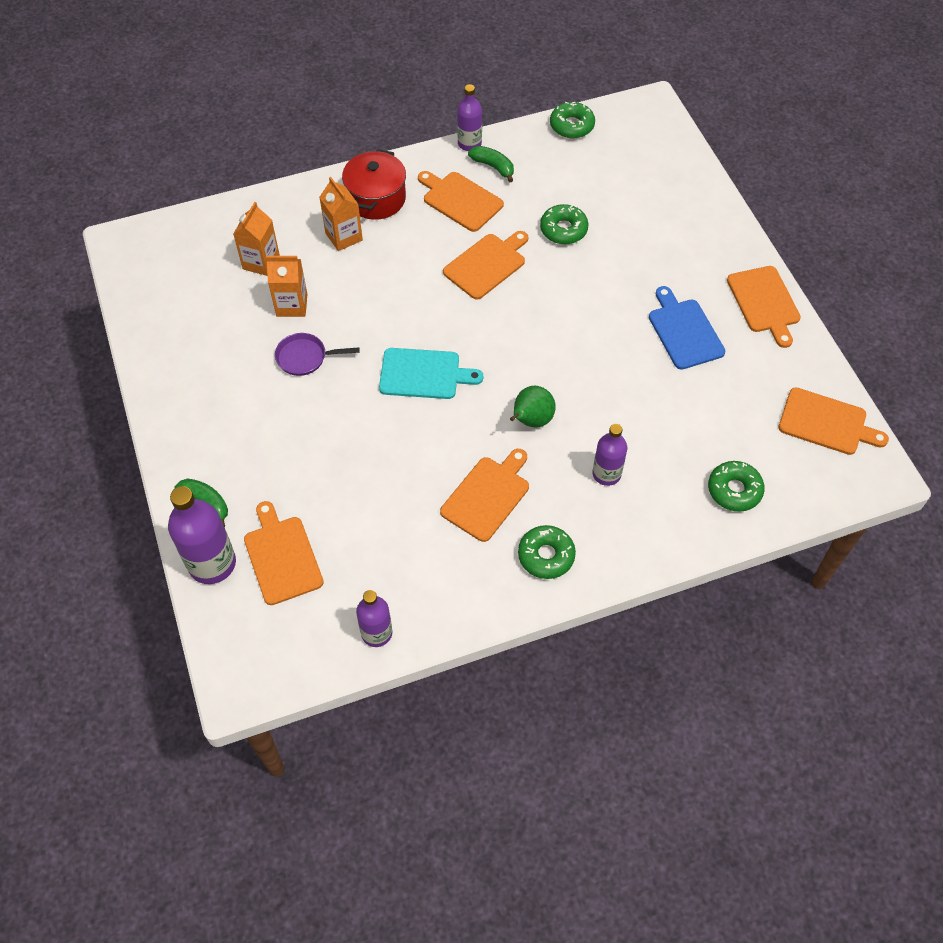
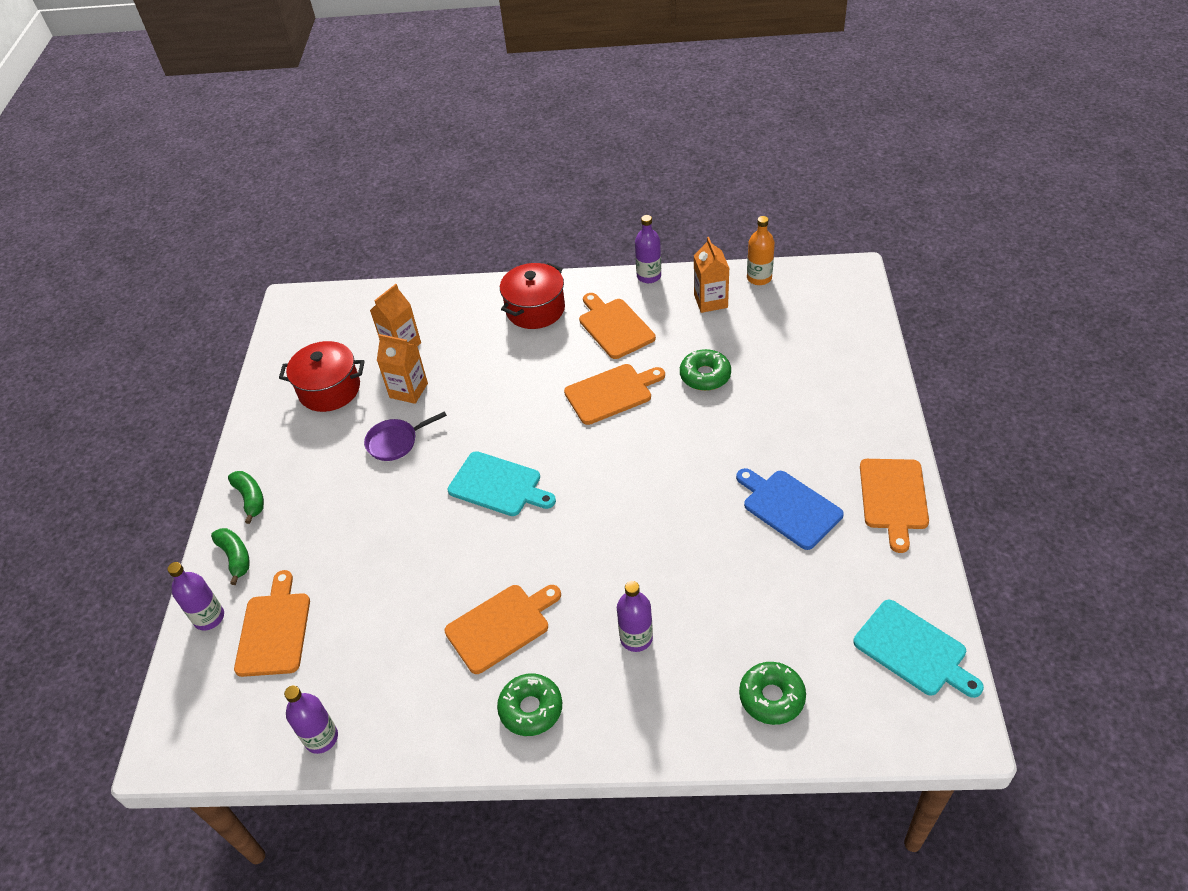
camera: 25 degrees right, 10 degrees down
(211, 322) = (329, 389): none -> red pot
(212, 563) = (209, 617): purple bottle -> purple bottle, size x0.63
(305, 357) = (395, 442): purple pan -> purple pan turned 45 degrees counterclockwise
(344, 237) = (488, 338): orange carton -> orange carton (710, 301)
(493, 167) = (662, 302): green banana -> green banana (250, 498)
(531, 420) = (583, 559): green pear -> none
(571, 126) = (759, 278): green donut -> orange bottle
(684, 331) = (789, 507): blue cutting board -> blue cutting board turned 45 degrees counterclockwise
(826, 423) = (913, 650): orange cutting board -> turquoise cutting board

